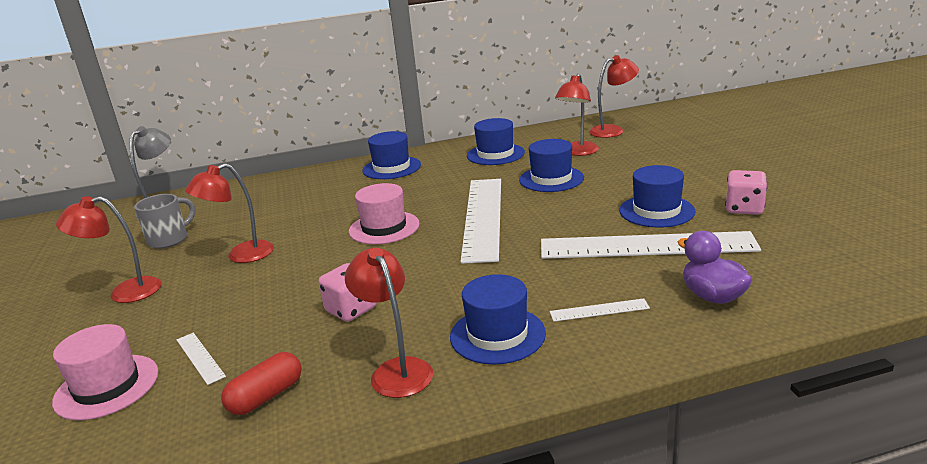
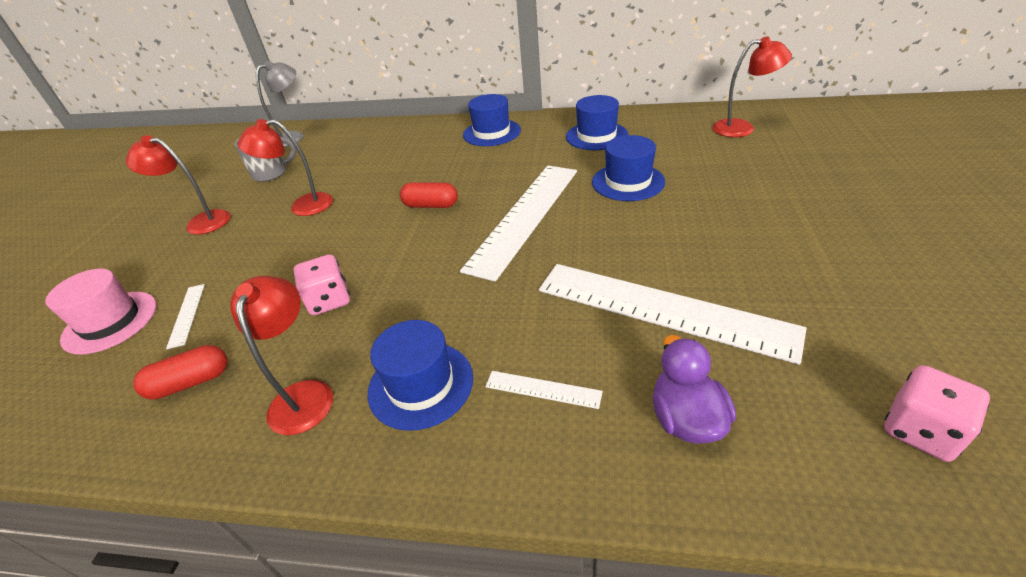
camera: 25 degrees right, 15 degrees up
(384, 228) = (431, 205): pink hat -> red capsule
(577, 152) = (681, 151): red lamp -> none
(656, 211) = (711, 259): blue hat -> none
(744, 208) = (824, 286): pink dice -> pink dice (920, 430)

